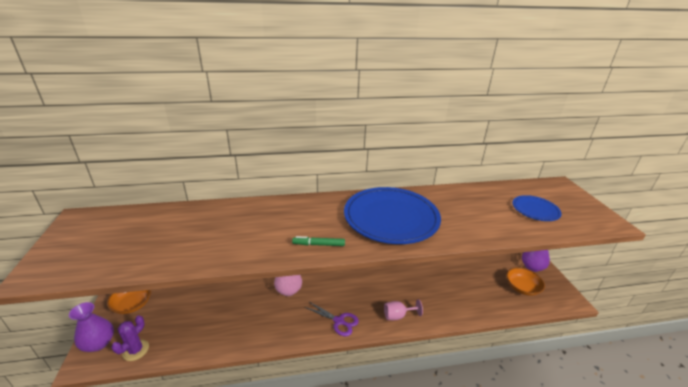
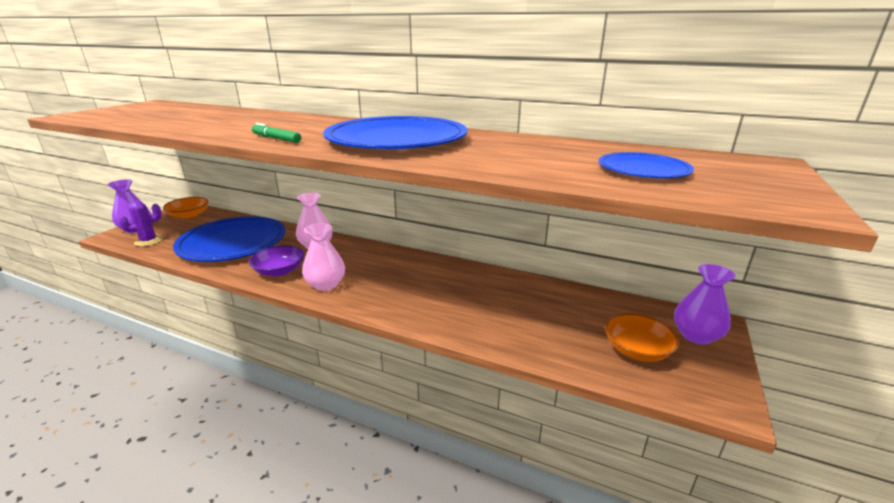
camera: 35 degrees right, 5 degrees down
(219, 316) = (233, 243): none -> blue plate
(293, 325) = (279, 271): none -> purple bowl
(338, 321) = (326, 284): purple scissors -> pink vase
(398, 316) = (397, 305): pink goblet -> none

